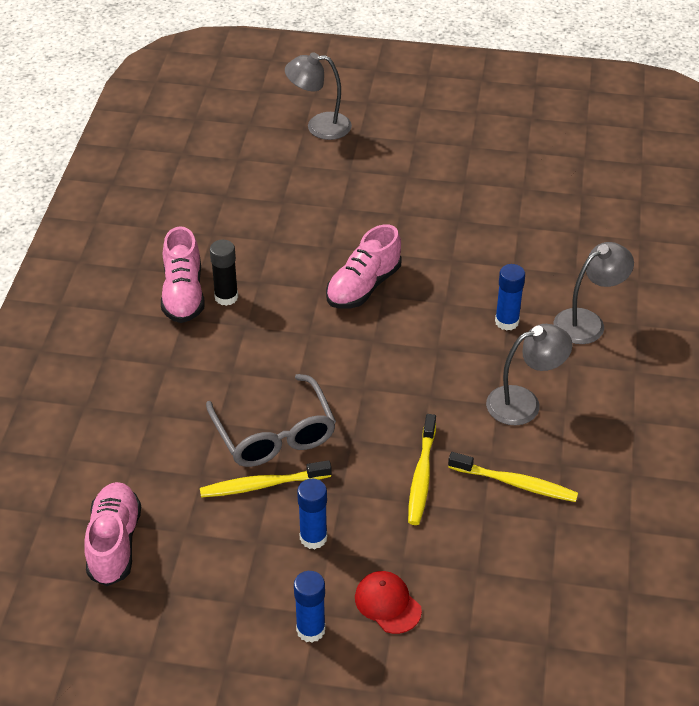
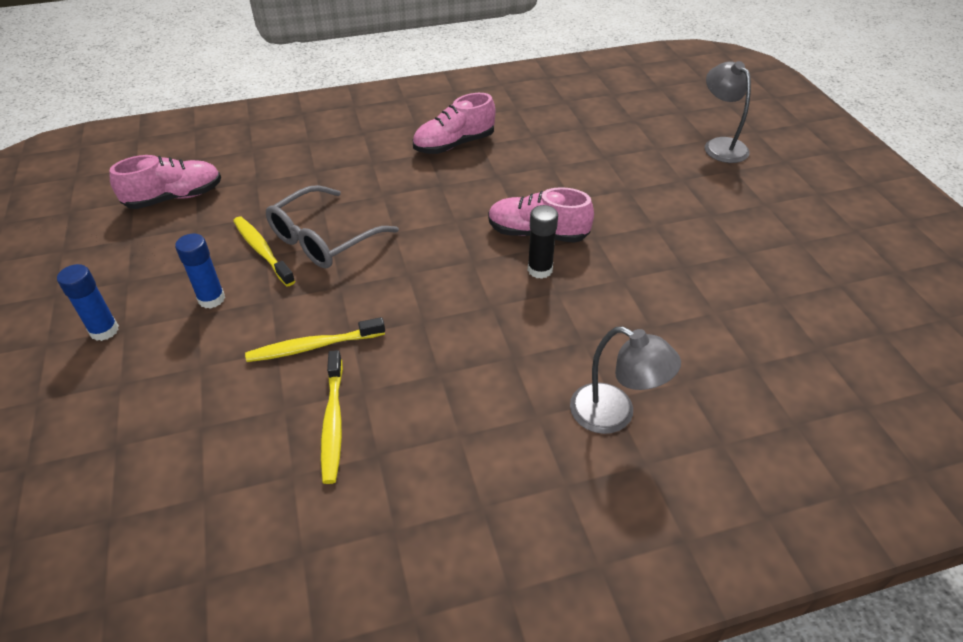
camera: 65 degrees right, 0 degrees up
(226, 297) = (466, 165): black glue stick -> black glue stick (540, 270)
(387, 604) = (144, 372): red cap -> none
(507, 322) = (564, 345): blue glue stick -> none
(524, 403) = (453, 395): grey lamp -> none

